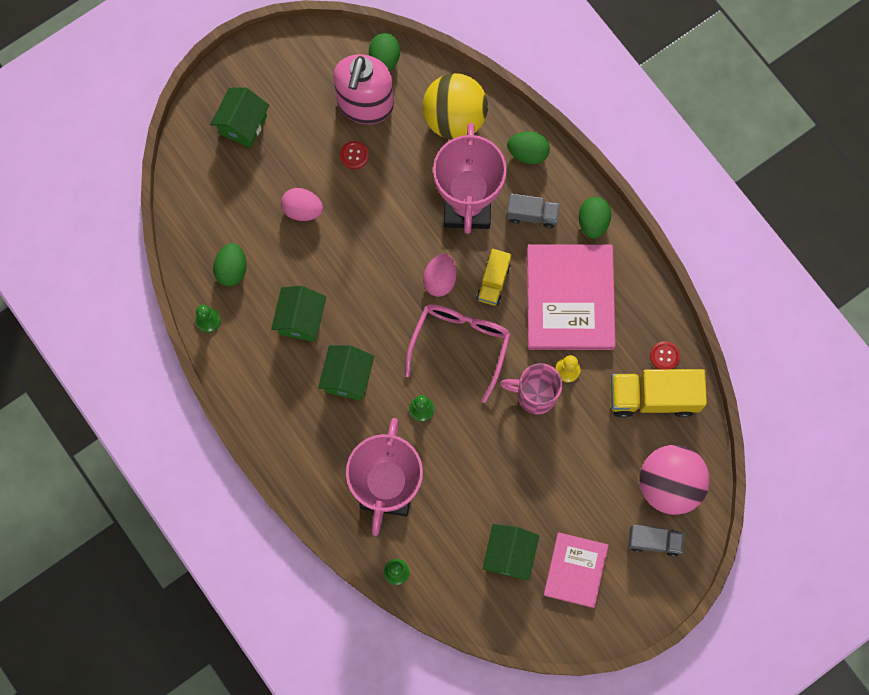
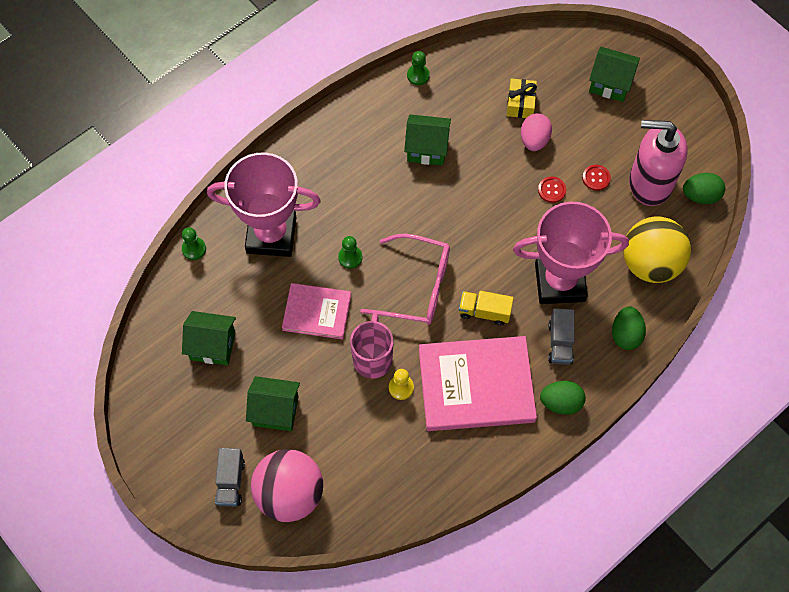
camera: 85 degrees right, 10 degrees down
(232, 269) = (468, 89): green egg -> none
(256, 218) = (520, 103): none -> yellow gift
(347, 378) = (375, 192): green house -> green house (275, 411)
(440, 280) = (480, 263): pink egg -> none
(575, 570) = (199, 408): pink book -> pink book (317, 312)
(653, 397) = (380, 473): yellow truck -> none
(664, 356) = (425, 483): red button -> red button (552, 190)

